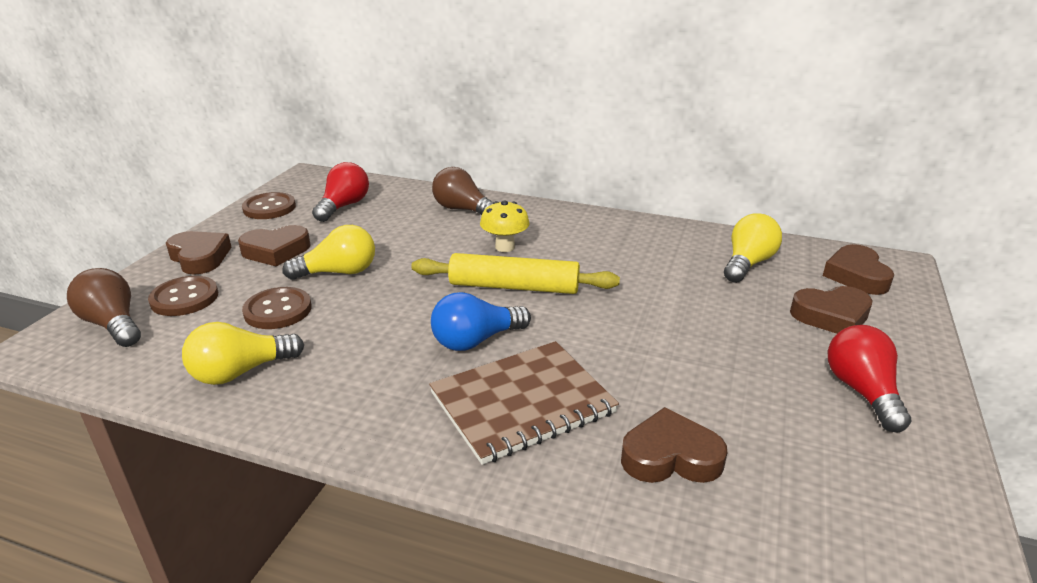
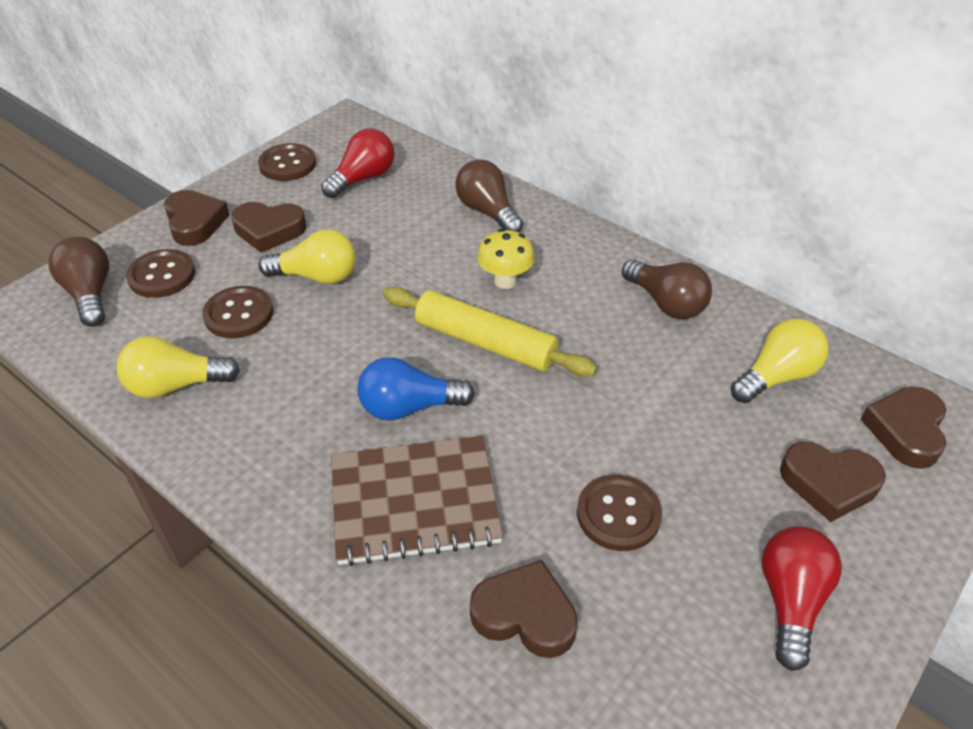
camera: 20 degrees right, 15 degrees up
(638, 238) = (666, 303): none -> brown light bulb
(696, 370) = (618, 514): none -> brown button

